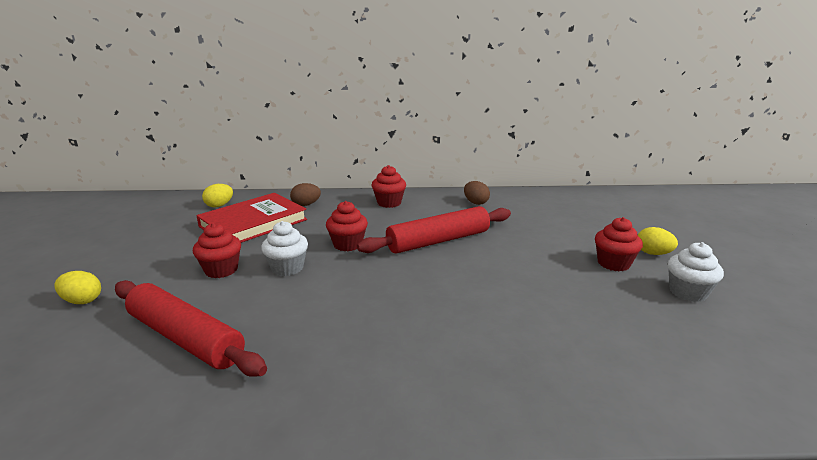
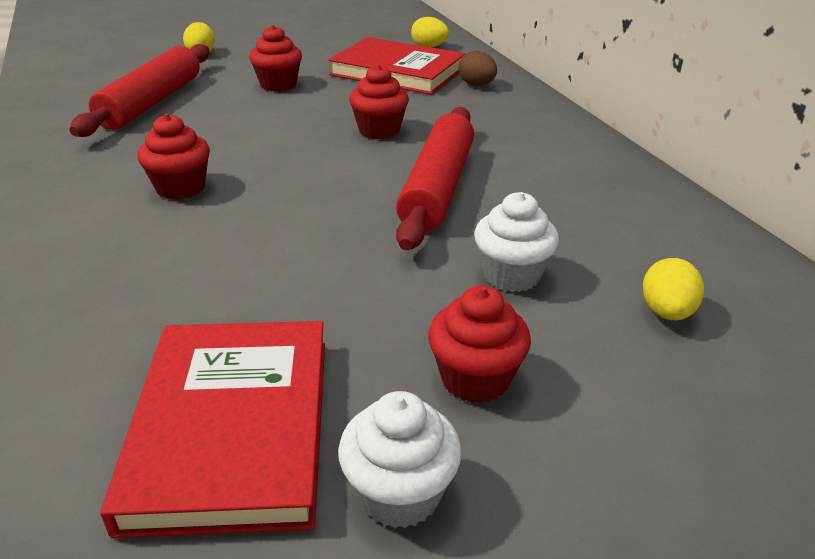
camera: 70 degrees right, 10 degrees up
(287, 268) = (299, 112): white cupcake -> white cupcake (511, 275)
(389, 203) = (540, 132): red cupcake -> red cupcake (181, 188)
(438, 241) = (437, 188): red rolling pin -> red rolling pin turned 60 degrees clockwise
(475, 202) = (625, 200): brown egg -> none
(653, 253) = (571, 447): yellow egg -> yellow egg (666, 312)
(655, 330) = (232, 428): none -> red book

